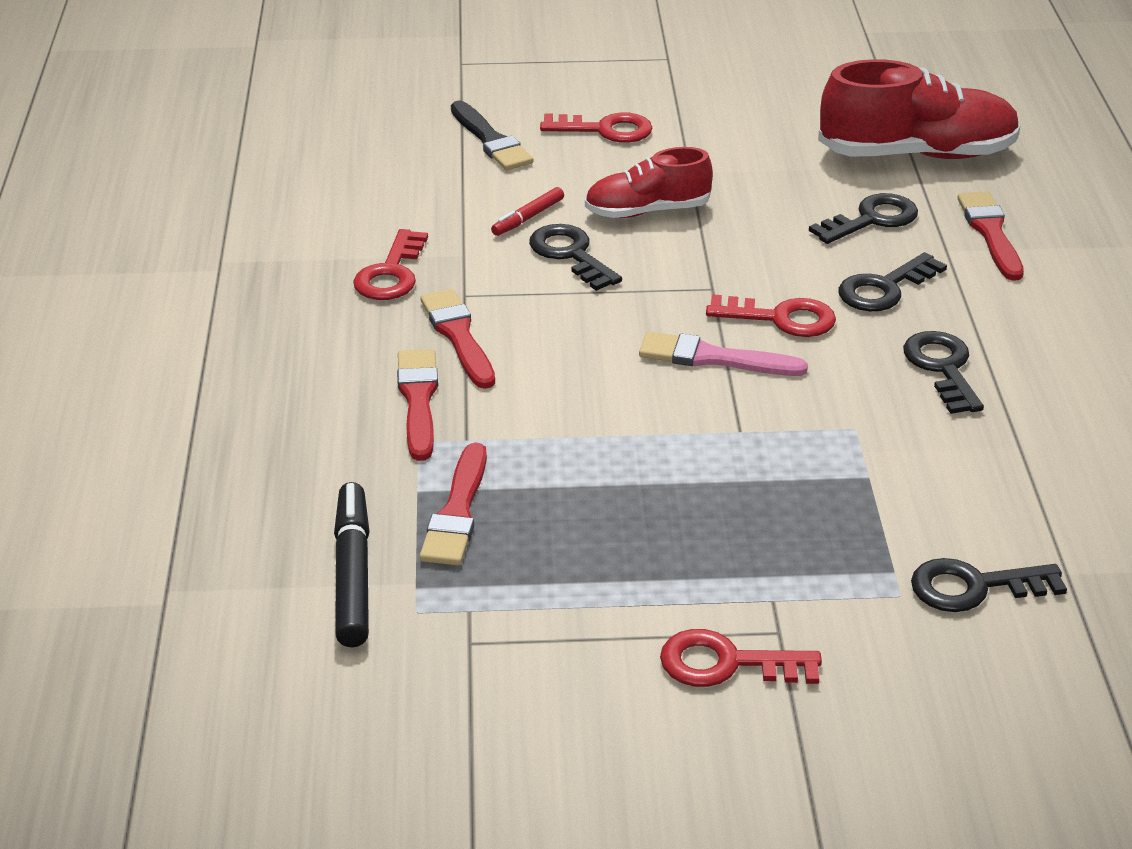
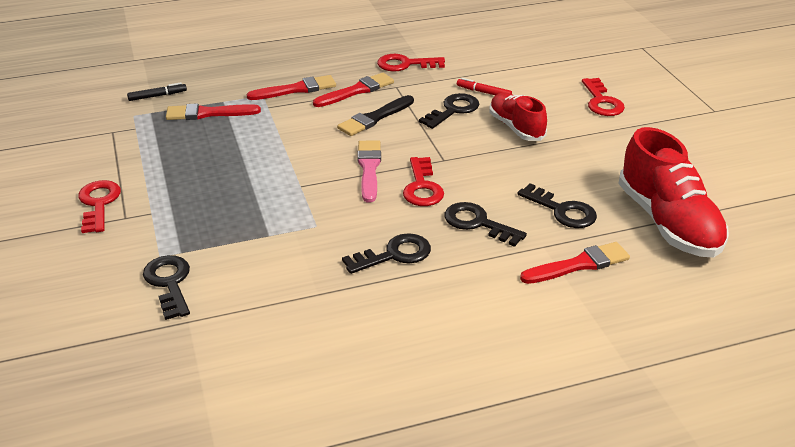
camera: 75 degrees right, 0 degrees up
(352, 575) = (157, 96): black marker -> black marker, size x0.56
(491, 140) = (560, 69): black brush -> black brush (374, 118)

